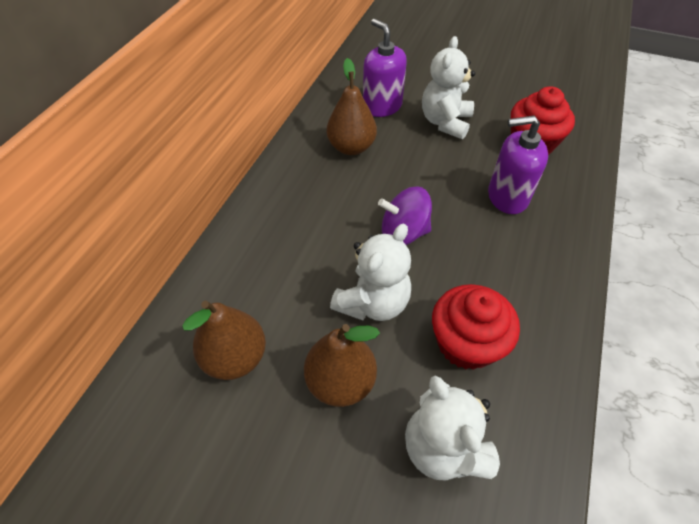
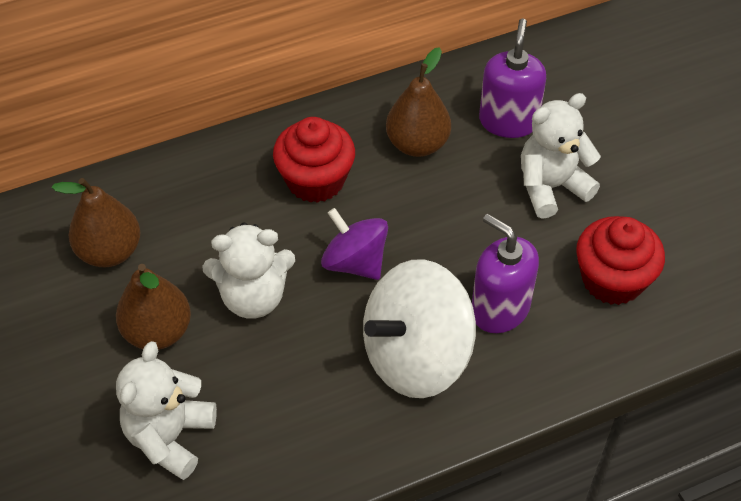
camera: 45 degrees right, 0 degrees up
(466, 343) = (282, 389): red cupcake -> red cupcake (315, 180)
(505, 256) = (416, 356): none -> white spinning top

